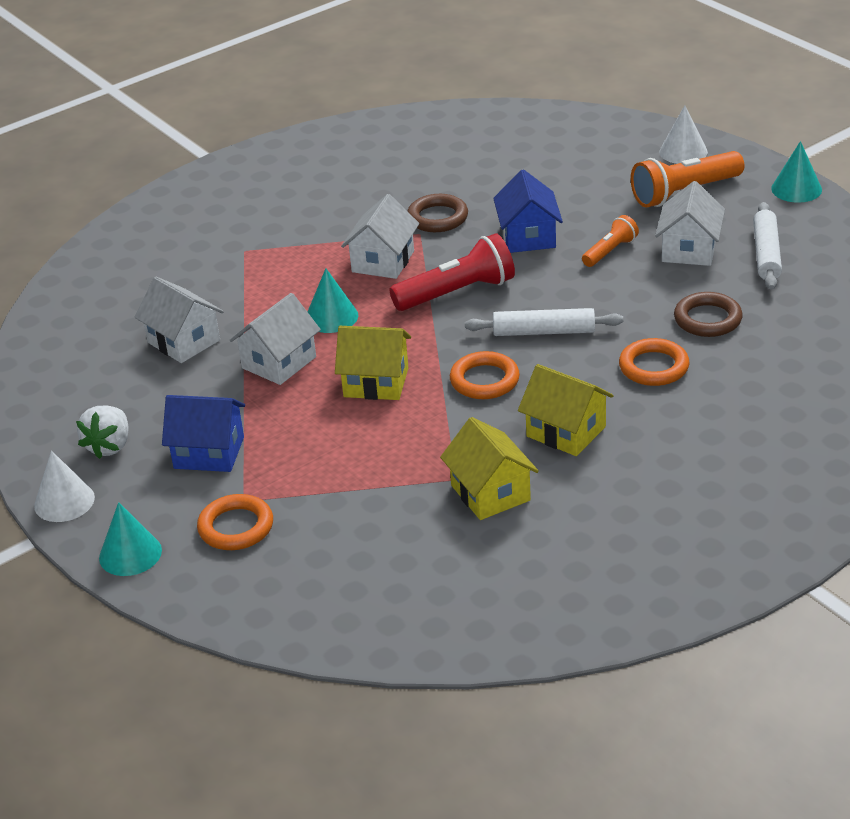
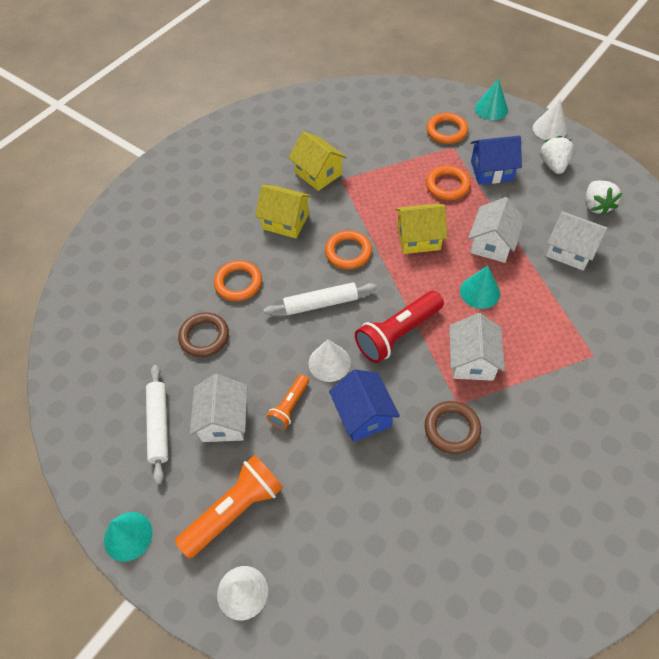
camera: 165 degrees right, 20 degrees up
(100, 385) = (596, 206): none -> white strawberry
(291, 442) = (447, 185): none -> orange ring
(552, 279) = (329, 363): none -> white cone

